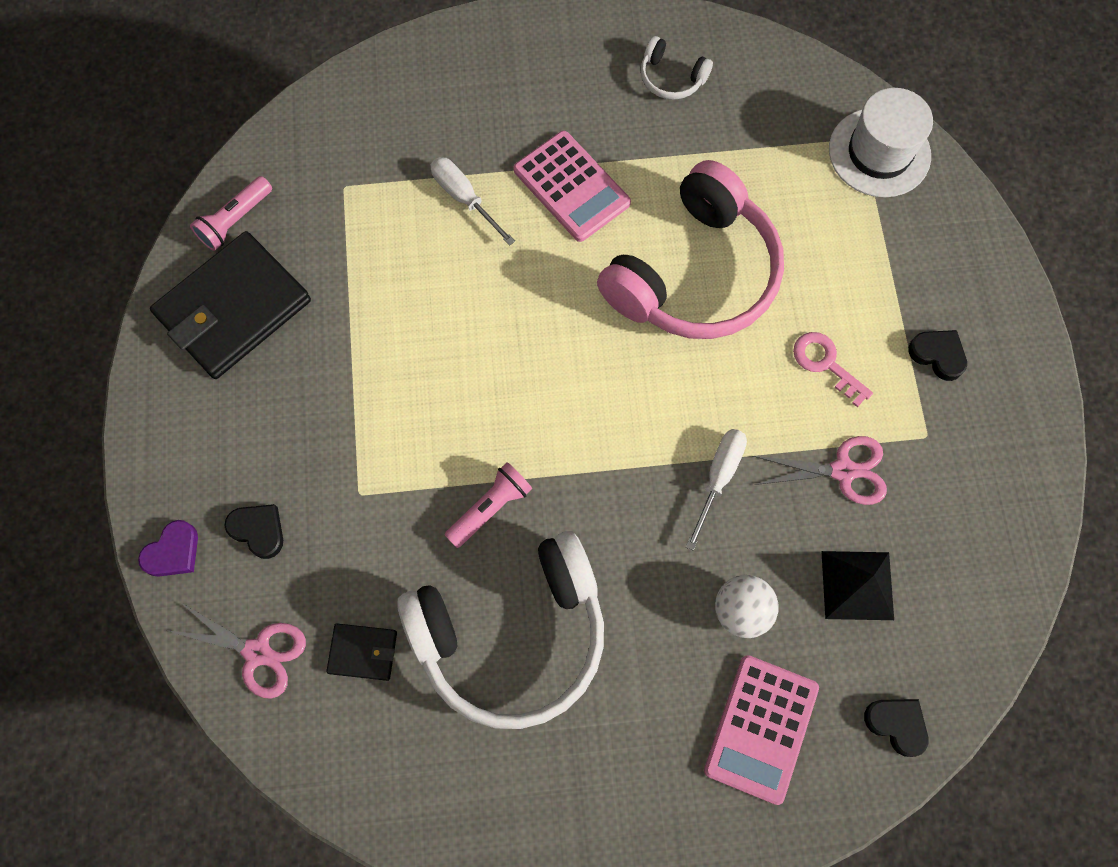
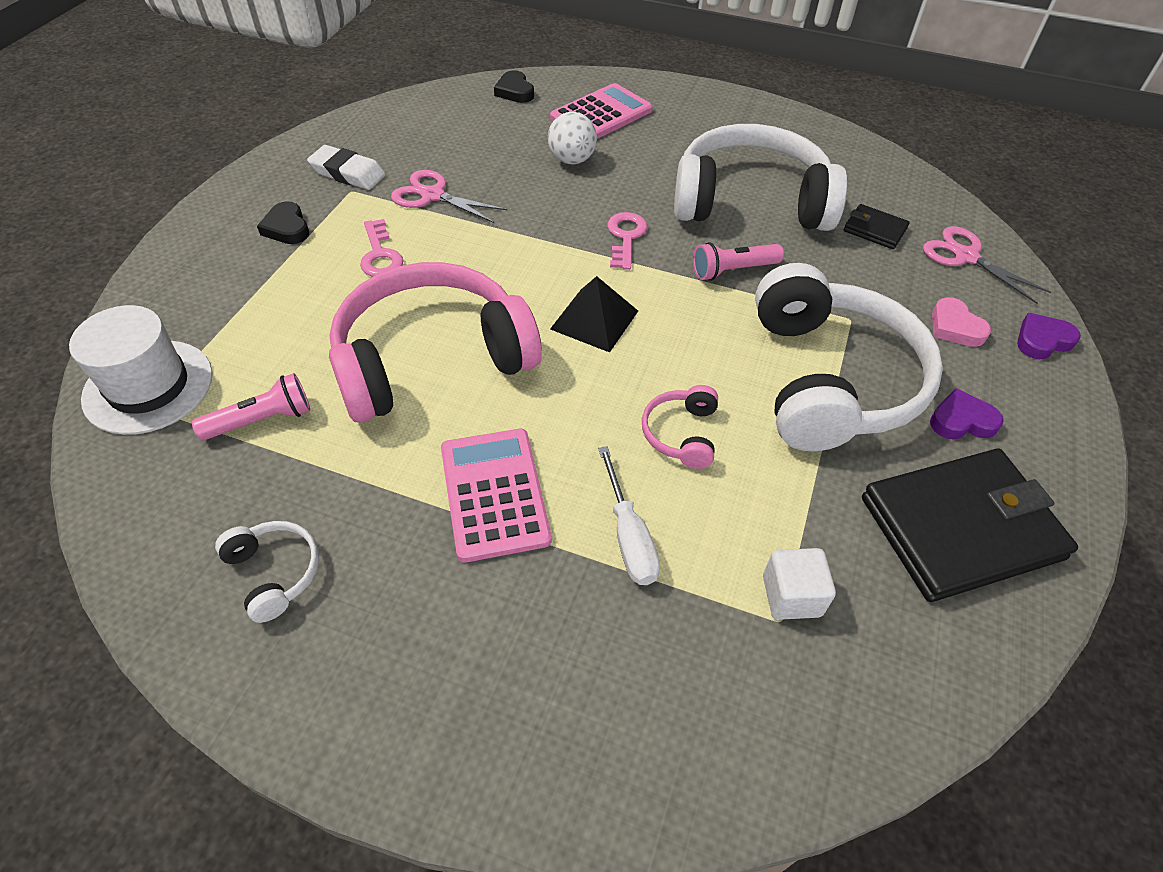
camera: 155 degrees left, 20 degrees down
(235, 220) = (947, 640): pink flashlight -> pink flashlight (262, 420)
(242, 414) = (961, 420): none -> purple heart
(258, 530) = (955, 327): black heart -> pink heart
(342, 205) = (791, 596): none -> white cube
(360, 408) = (830, 380): none -> white headphones
(463, 296) = (681, 434): none -> pink headphones
(615, 505) = (625, 237): none -> pink key
(718, 478) = (531, 224): white screwdriver -> none
(857, 585) = (480, 145): black pyramid -> black pyramid (594, 320)
(953, 461) = (348, 173): none -> white eraser

